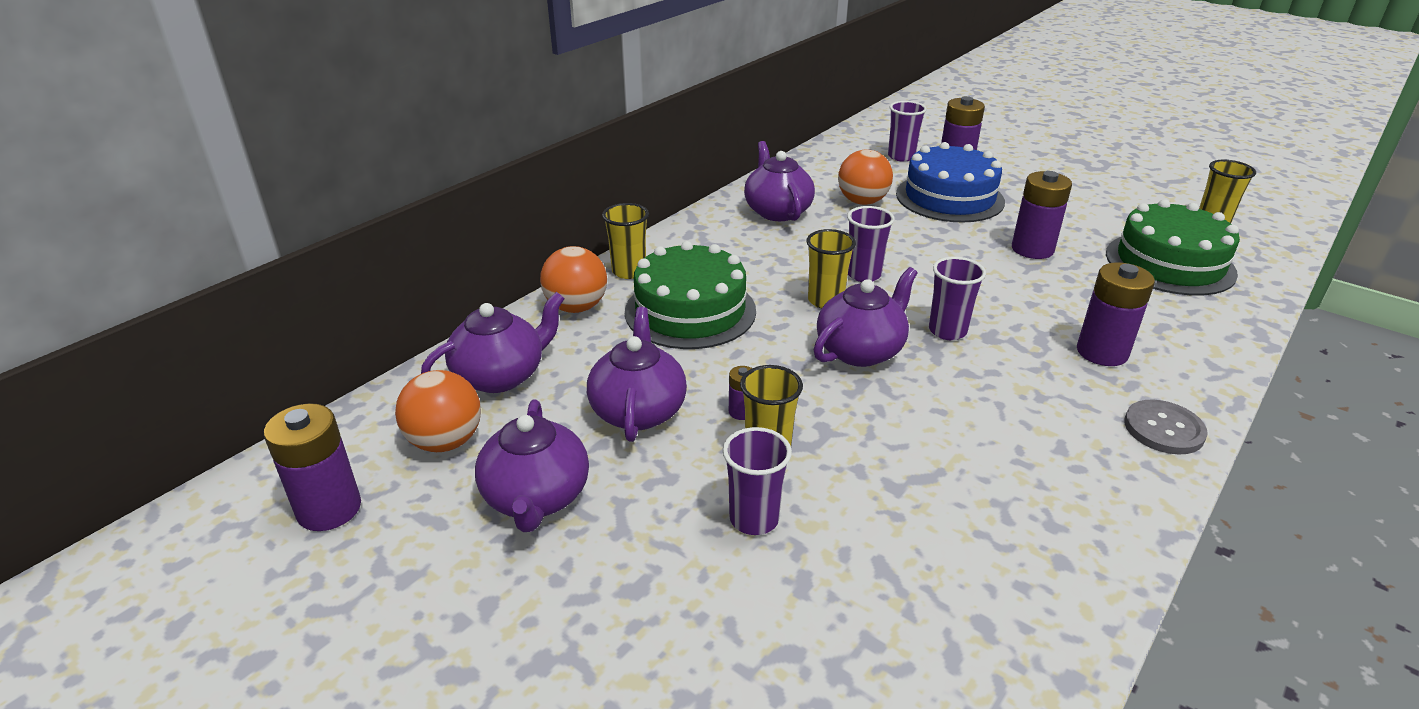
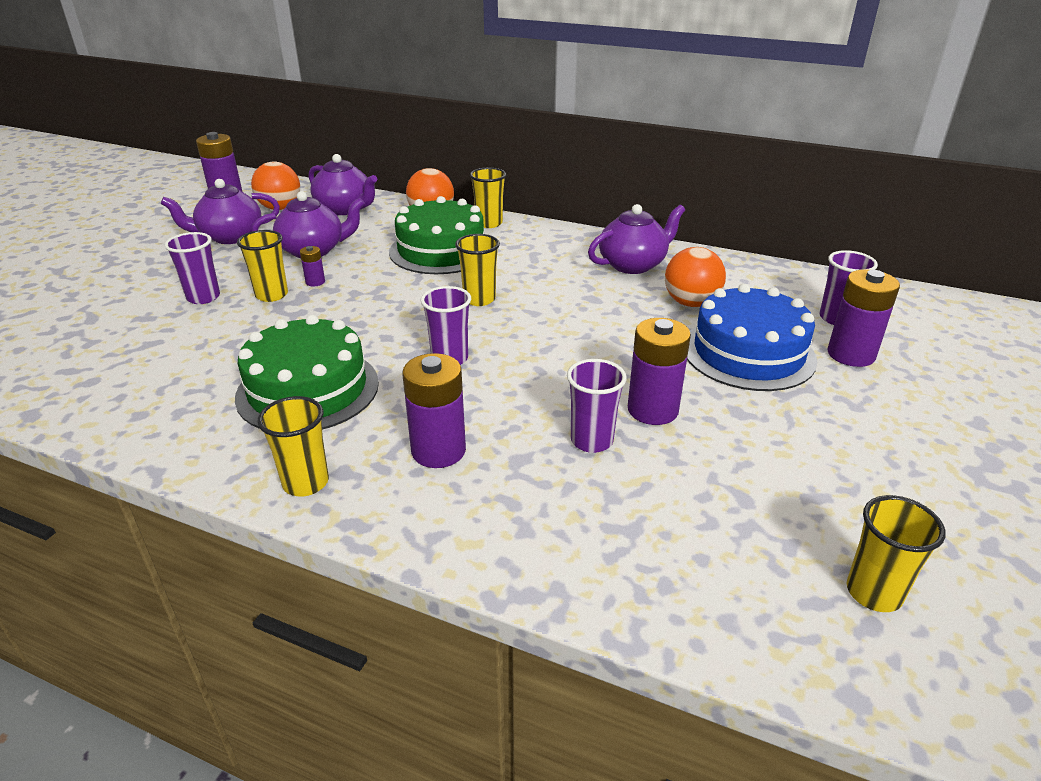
camera: 75 degrees right, 0 degrees up
(861, 350) = (405, 320): purple teapot -> none
(863, 275) = (534, 313): purple cup -> purple cup (591, 441)
(1163, 429) = (306, 483): grey button -> yellow cup
(1169, 263) = (688, 525): green cake -> green cake (308, 389)

